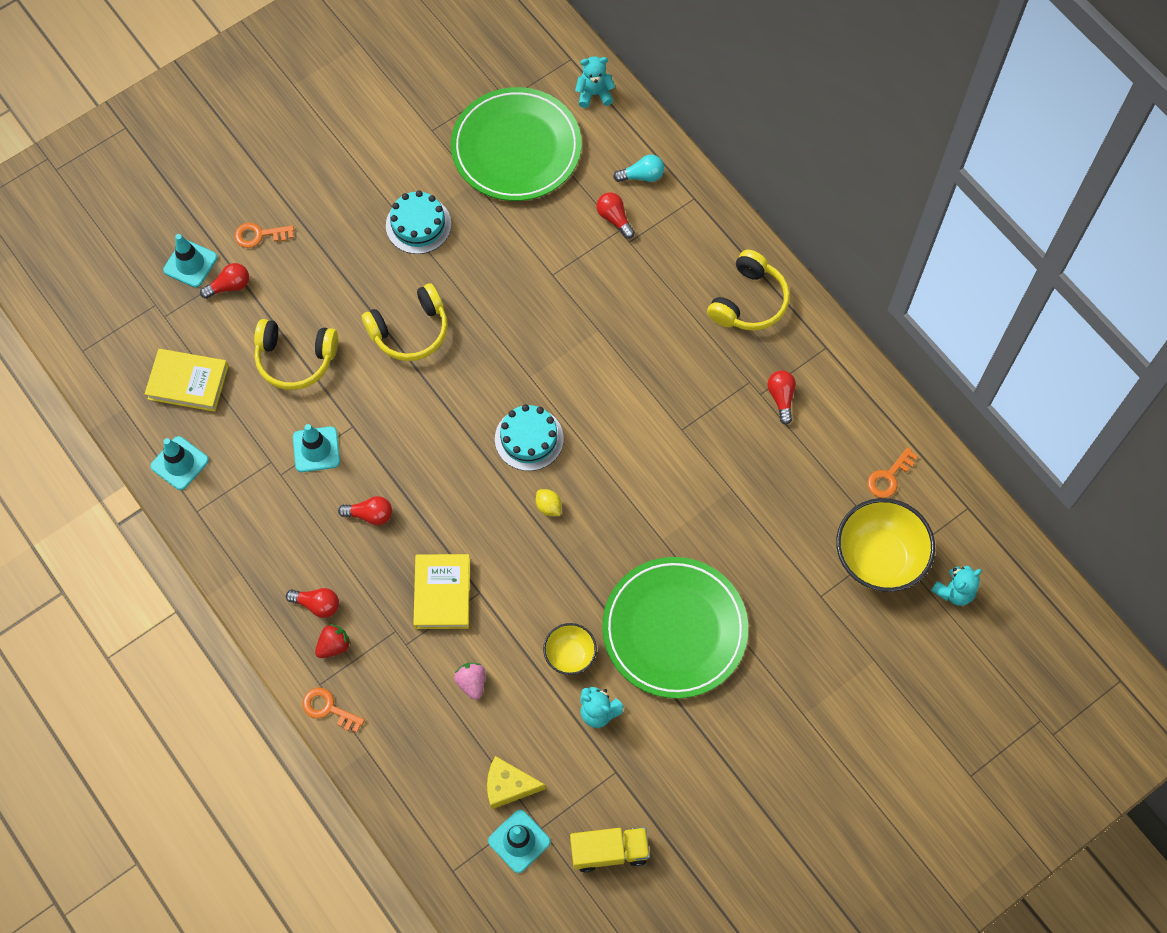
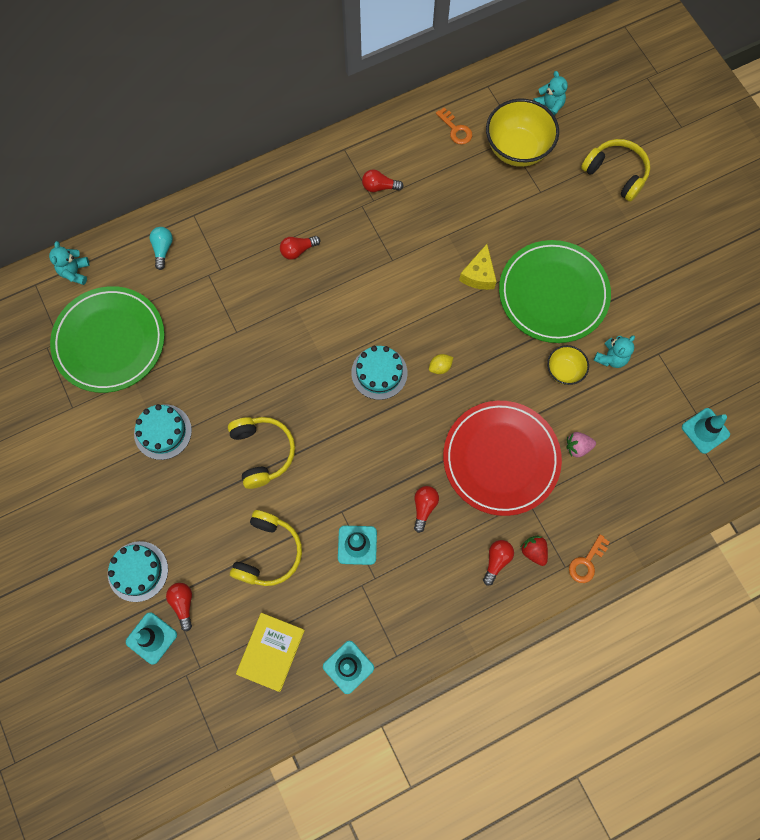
camera: 80 degrees left, 5 degrees up
(259, 235) = (138, 571): orange key -> turquoise cake
(442, 593) = (501, 459): yellow book -> red plate
(508, 786) = (662, 432): yellow cheese -> yellow cheese (479, 275)
(609, 851) = (717, 368): yellow truck -> none
(614, 218) = (197, 276): red light bulb -> red light bulb (298, 250)
(749, 301) = (294, 193): yellow headphones -> yellow headphones (616, 173)

